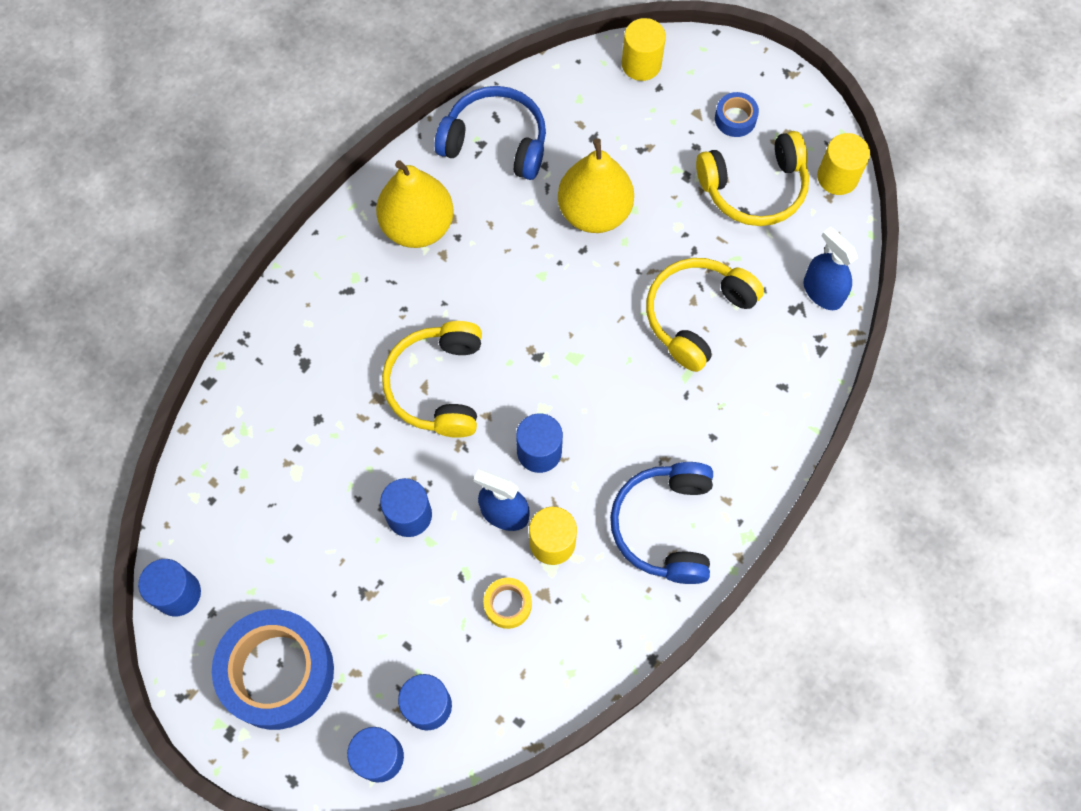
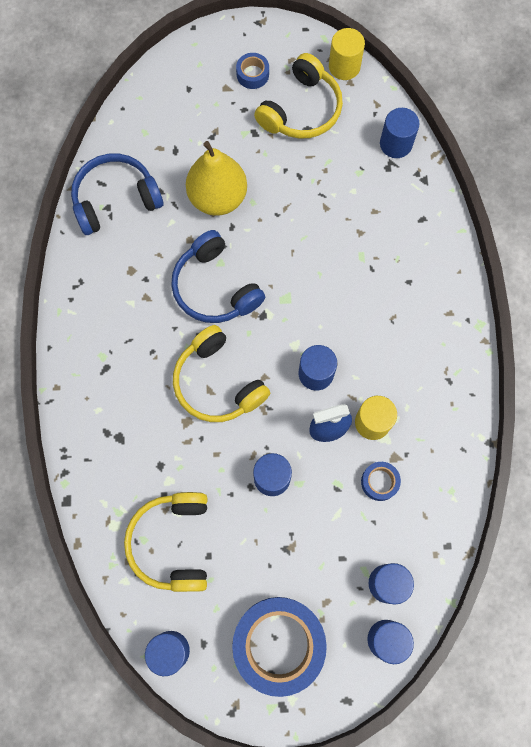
camera: 40 degrees left, 5 degrees up
(417, 226) = (113, 292): yellow pear -> none
(507, 604) = (379, 482): yellow tape -> blue tape
(641, 64) = (164, 81): yellow cylinder -> none
(665, 526) = (428, 358): blue headphones -> blue headphones (215, 287)
(697, 316) = (336, 215): yellow headphones -> yellow headphones (173, 543)
(822, 292) = (396, 144): blue spray bottle -> blue cylinder

